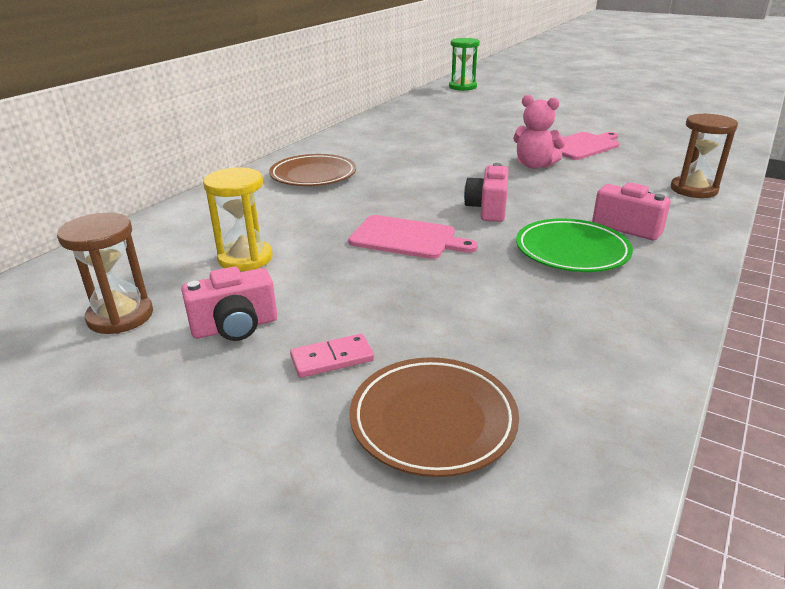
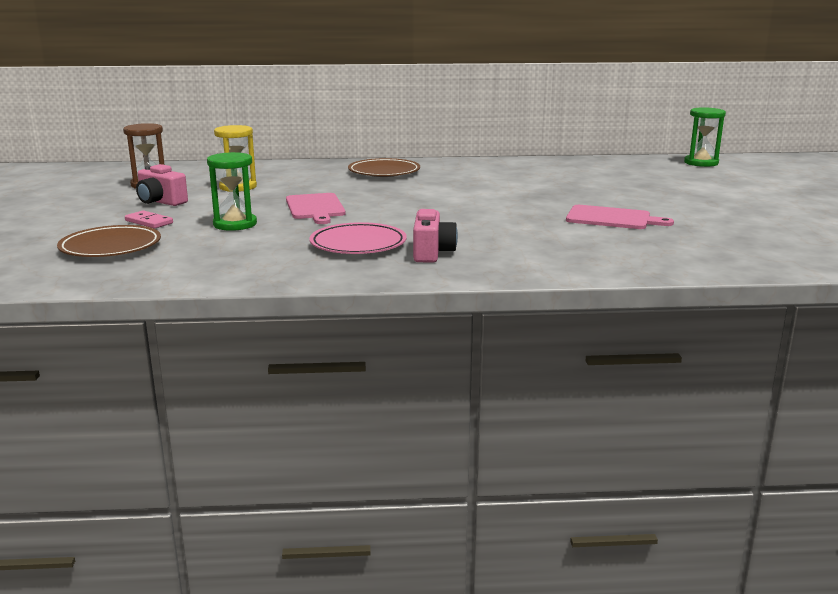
camera: 55 degrees right, 10 degrees down
(420, 298) = (235, 224): none -> green hourglass
(488, 209) = (399, 216): pink camera -> none
(534, 165) = (522, 213): pink teddy bear -> none
(572, 251) = (358, 244): green plate -> pink plate
(693, 190) = (567, 263): brown hourglass -> none

